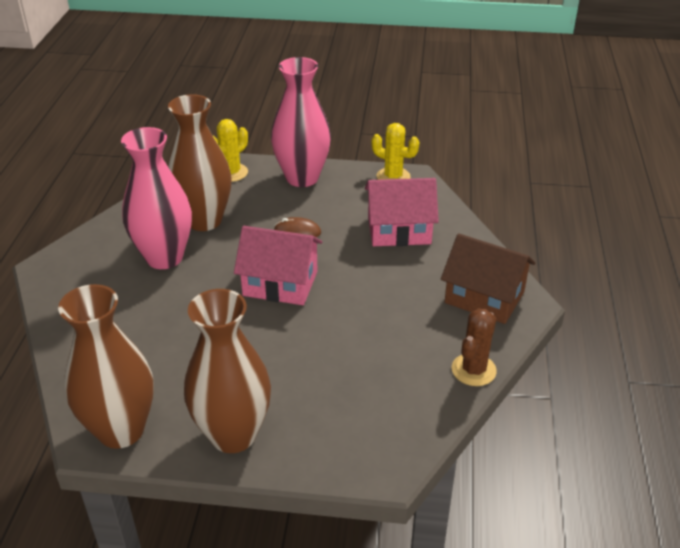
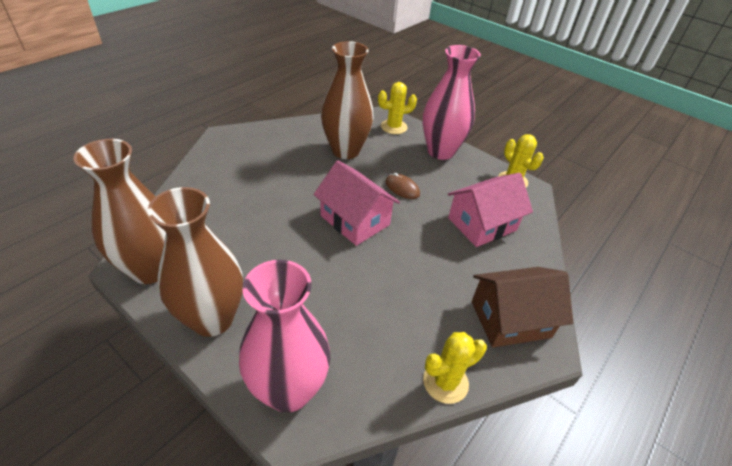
camera: 30 degrees right, 5 degrees up
(164, 257) = (296, 163): pink vase -> pink vase (289, 390)
(399, 230) = (482, 224): pink house -> pink house turned 60 degrees counterclockwise
(473, 370) = (445, 382): brown cactus -> yellow cactus
(484, 297) = (510, 319): brown house -> brown house turned 75 degrees counterclockwise

